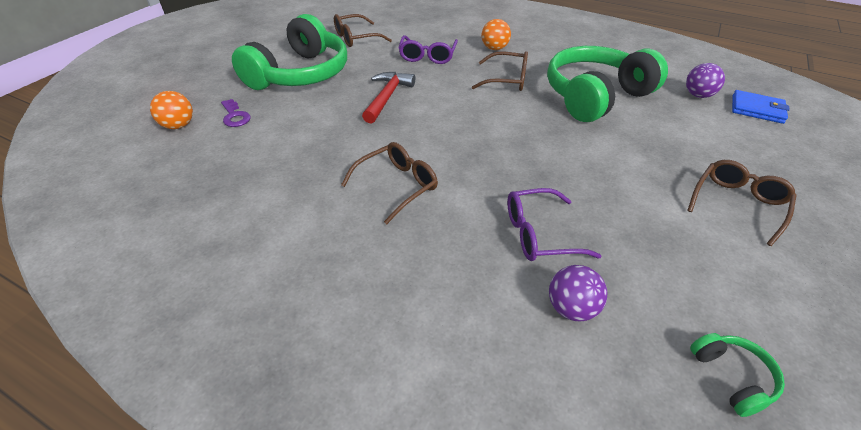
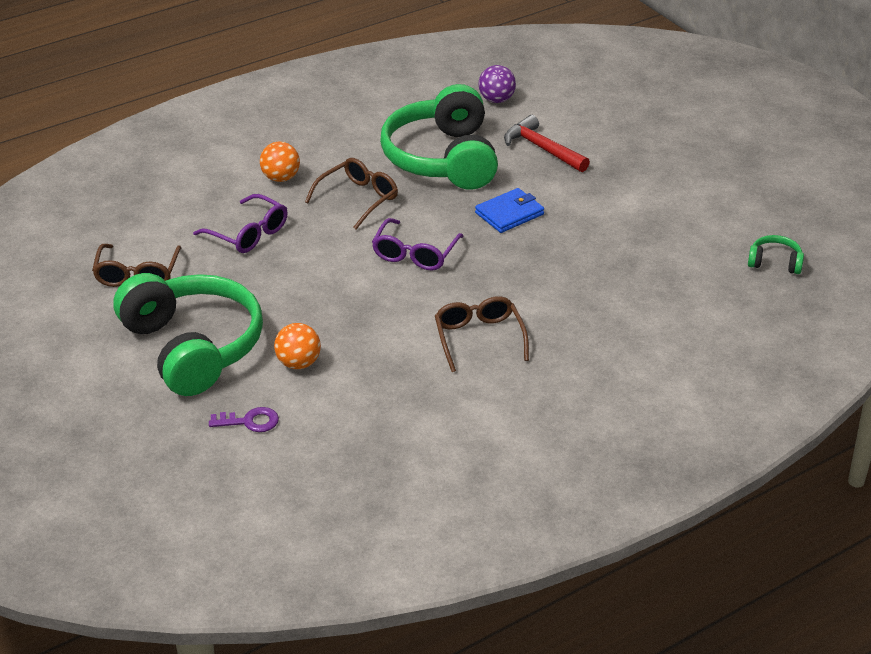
camera: 60 degrees left, 5 degrees down
(178, 126) = (230, 471): orange ball -> orange ball (298, 363)
(387, 97) = (315, 295): red hammer -> red hammer (542, 149)
(539, 234) = (601, 283): purple glasses -> purple glasses (415, 254)
(571, 308) = (682, 301): purple ball -> none
(737, 204) = (645, 169): brown glasses -> none
(757, 109) = (545, 83): blue wallet -> blue wallet (509, 213)

